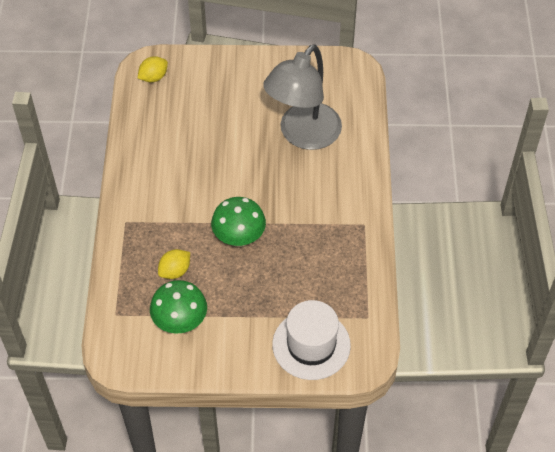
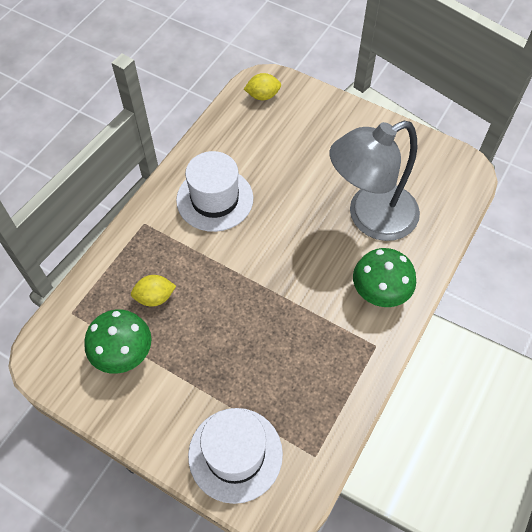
camera: 30 degrees right, 5 degrees up
(171, 177) = (215, 199): none -> white hat
(239, 238) = (238, 294): green mushroom -> green mushroom (379, 293)

